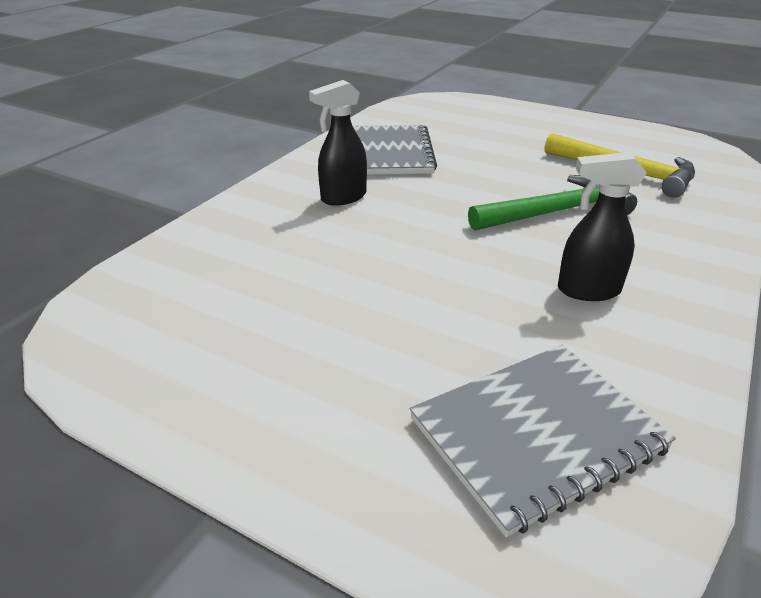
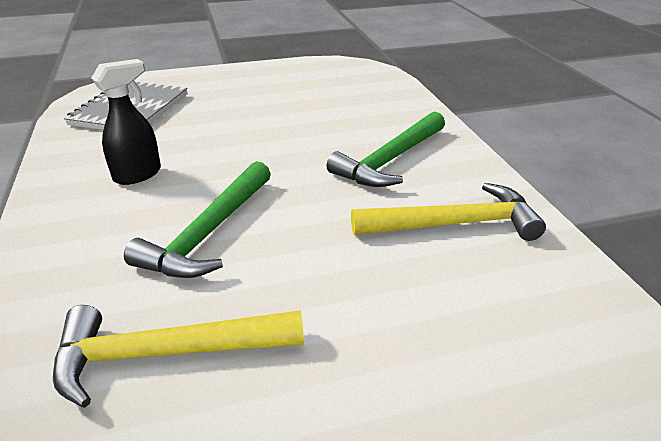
camera: 135 degrees right, 0 degrees up
(343, 198) = (390, 160): black spray bottle -> green hammer
(388, 153) = (454, 224): grey notebook -> yellow hammer

